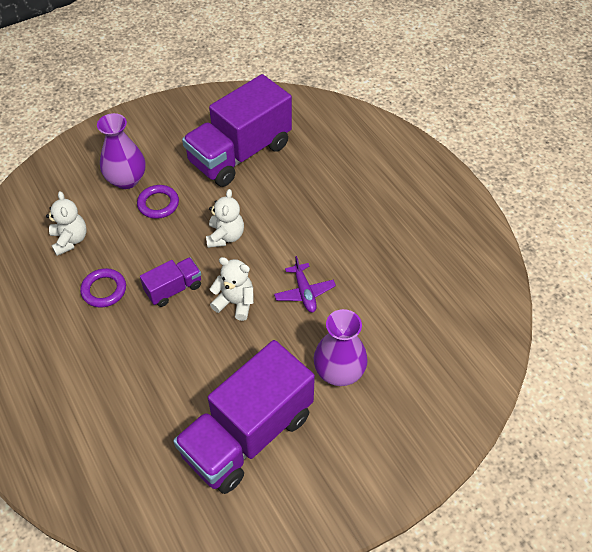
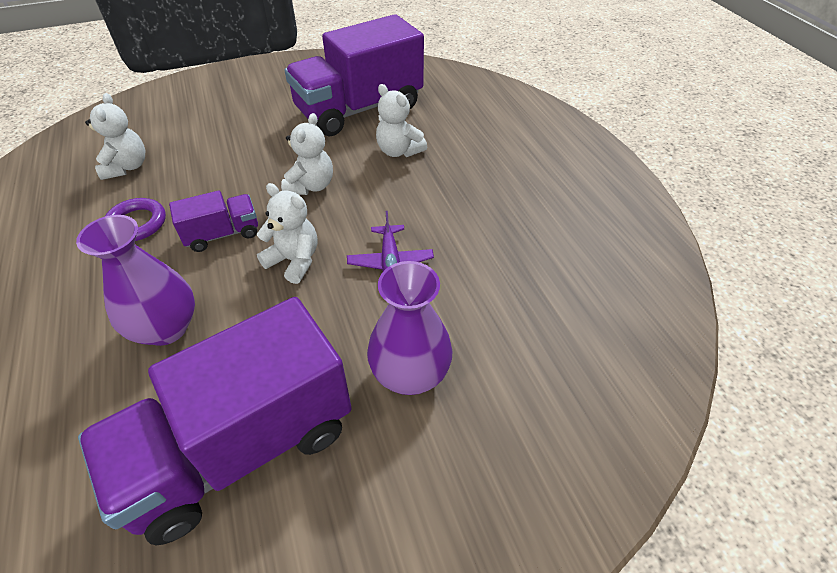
camera: 10 degrees right, 5 degrees down
(126, 180) = (221, 118): purple vase -> purple vase (166, 328)
(158, 204) = (246, 145): purple ring -> none
(284, 193) = (399, 151): none -> white teddy bear

